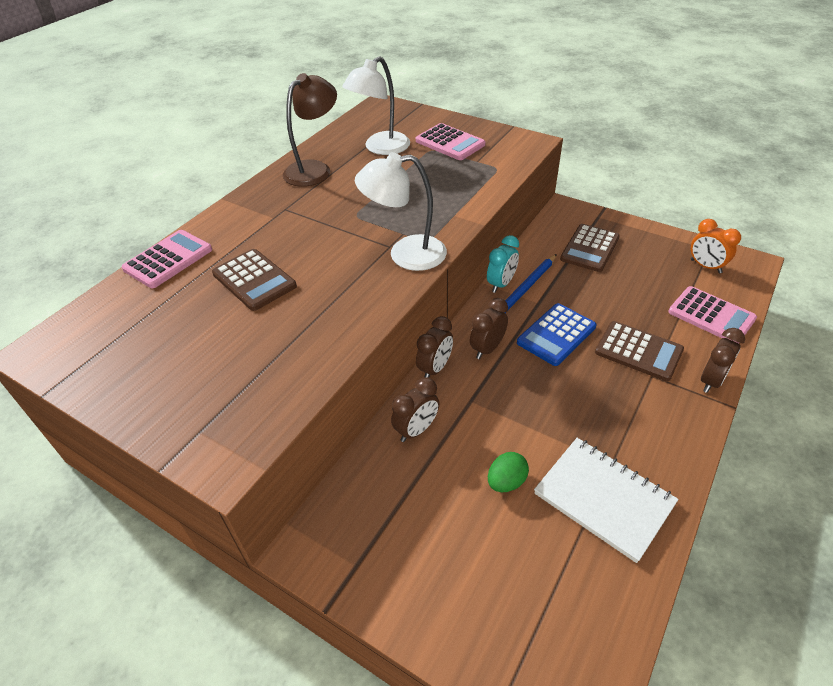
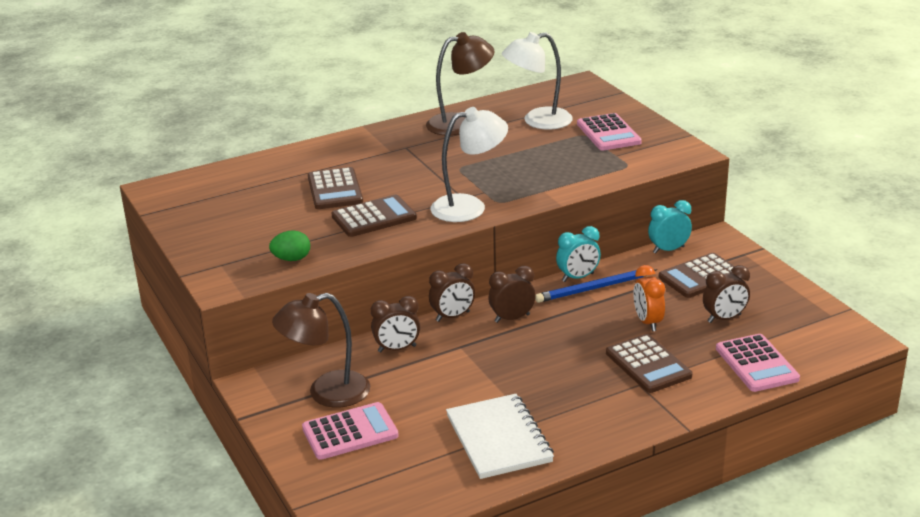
camera: 30 degrees right, 15 degrees down
(168, 259) = (285, 158): pink calculator -> pink calculator (350, 432)
(323, 299) = (374, 217): none -> brown calculator
(393, 522) = (326, 393): none -> brown lamp
(405, 254) = (469, 207): white lamp -> white lamp turned 135 degrees clockwise
(506, 482) = (433, 402): green egg -> green egg (291, 259)
(543, 232) = (668, 250): none -> turquoise clock
(556, 335) = (585, 329): blue calculator -> none
(705, 266) = (805, 327): orange clock -> orange clock (647, 322)
(711, 381) = (690, 406): brown clock -> brown clock (724, 318)

